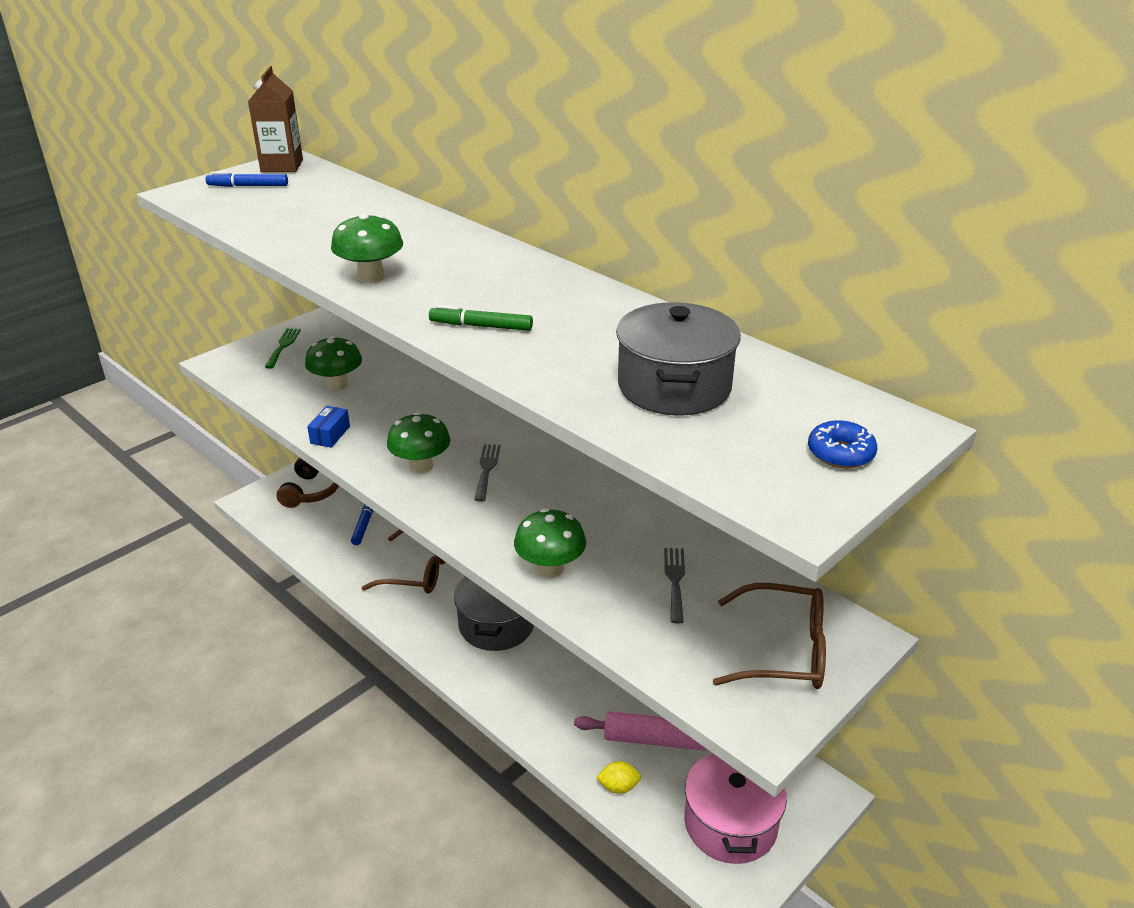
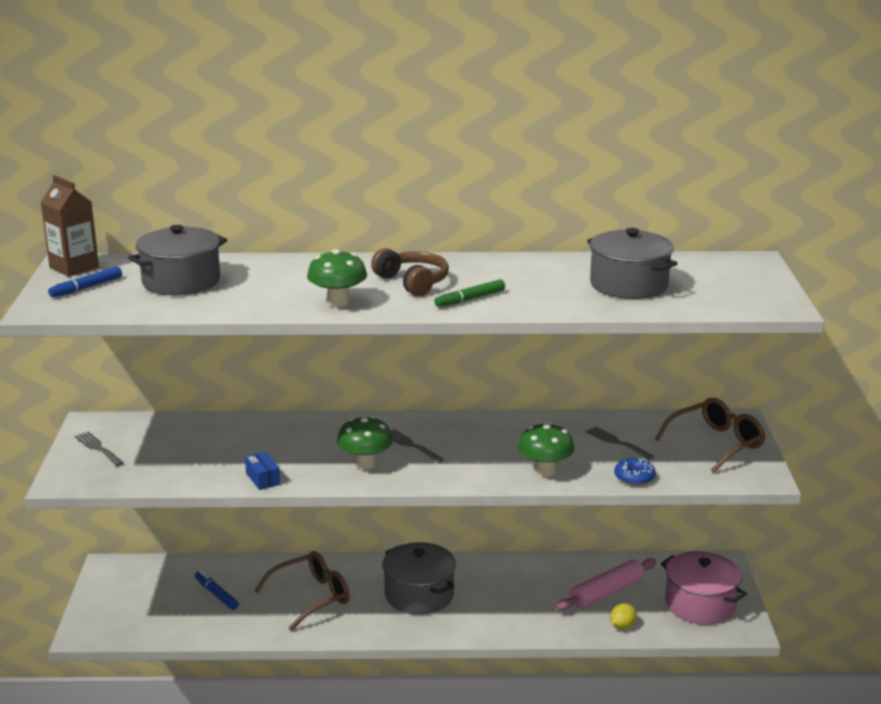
camera: 45 degrees left, 10 degrees down
(283, 346) = (98, 448): green fork -> grey fork
(311, 491) = (129, 599): brown headphones -> brown headphones (413, 282)
(314, 207) = (181, 282): none -> grey pot
(337, 385) = (201, 450): green mushroom -> none
(840, 453) = (751, 280): blue donut -> blue donut (634, 477)

